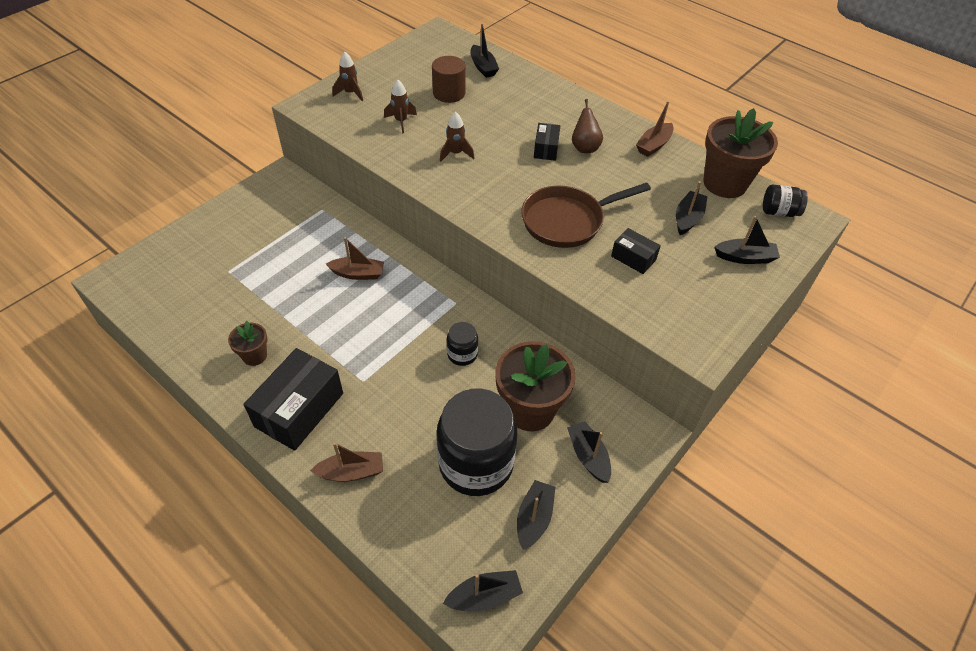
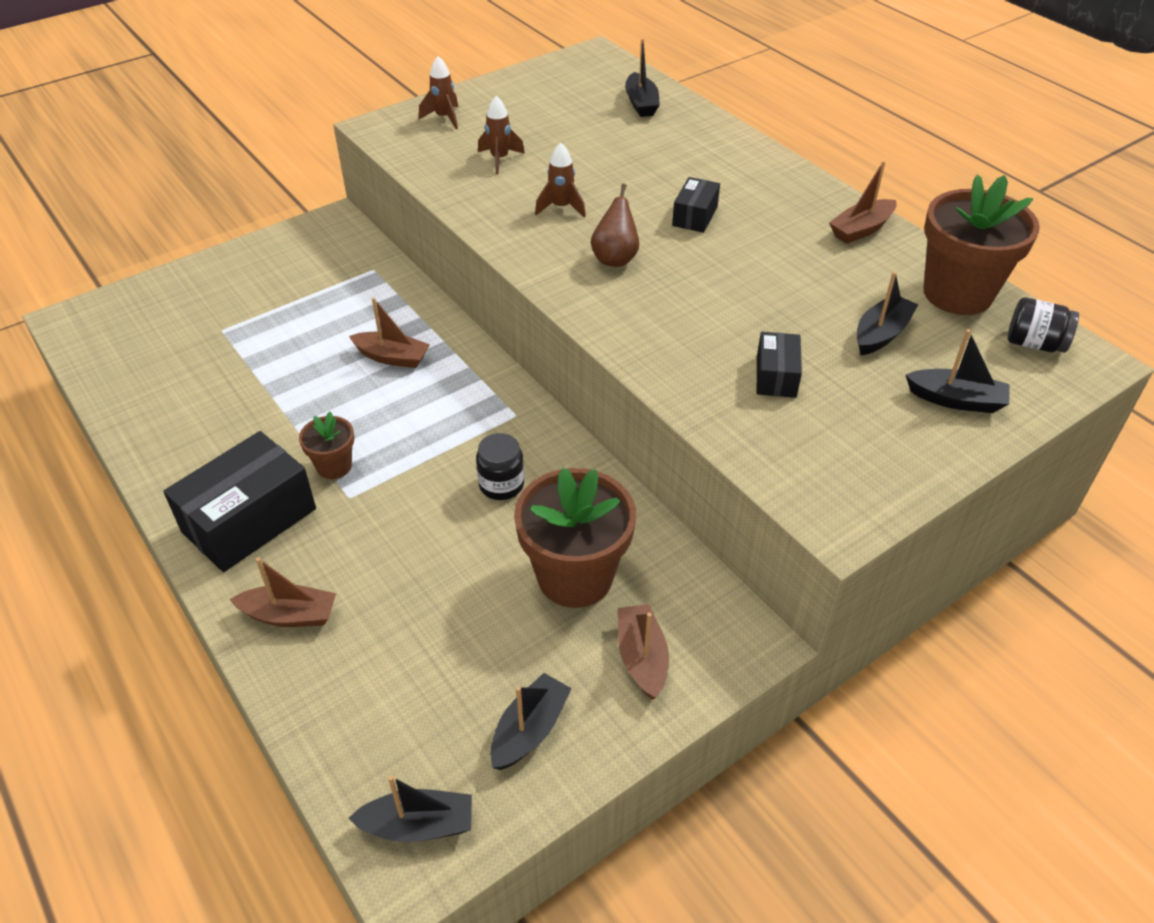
camera: 15 degrees right, 5 degrees down
(254, 356) = (216, 441): brown flower pot -> brown flower pot (334, 466)
(449, 93) = (580, 131): brown cylinder -> none
(476, 463) = (470, 636): black jar -> none
(567, 221) = (692, 313): brown pan -> none
(584, 147) = (753, 221): brown pear -> brown pear (615, 258)
(588, 456) = (642, 658): black boat -> brown boat
(633, 258) = (776, 376): black box -> black box turned 45 degrees clockwise

